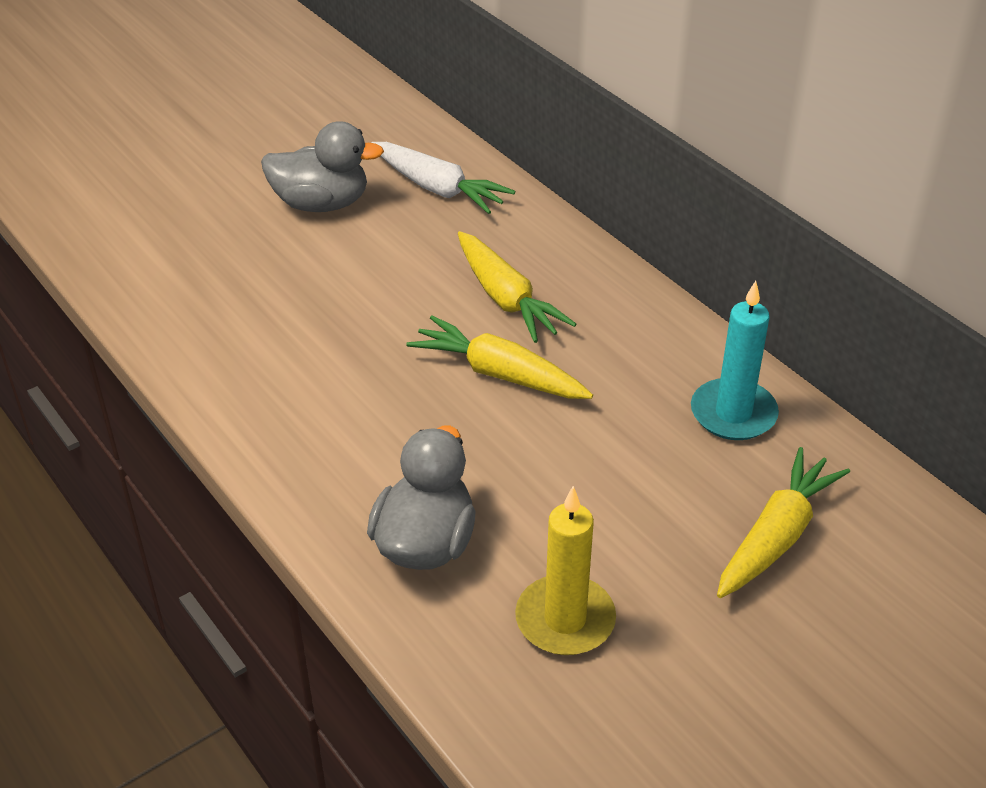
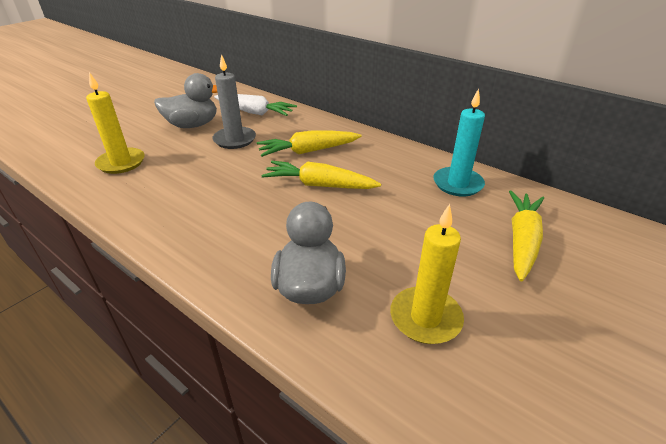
camera: 15 degrees left, 5 degrees down
(194, 271) = (121, 163): none -> yellow candle
(386, 251) = (234, 140): none -> grey candle
(506, 298) = (308, 151): yellow carrot -> yellow carrot turned 120 degrees clockwise

